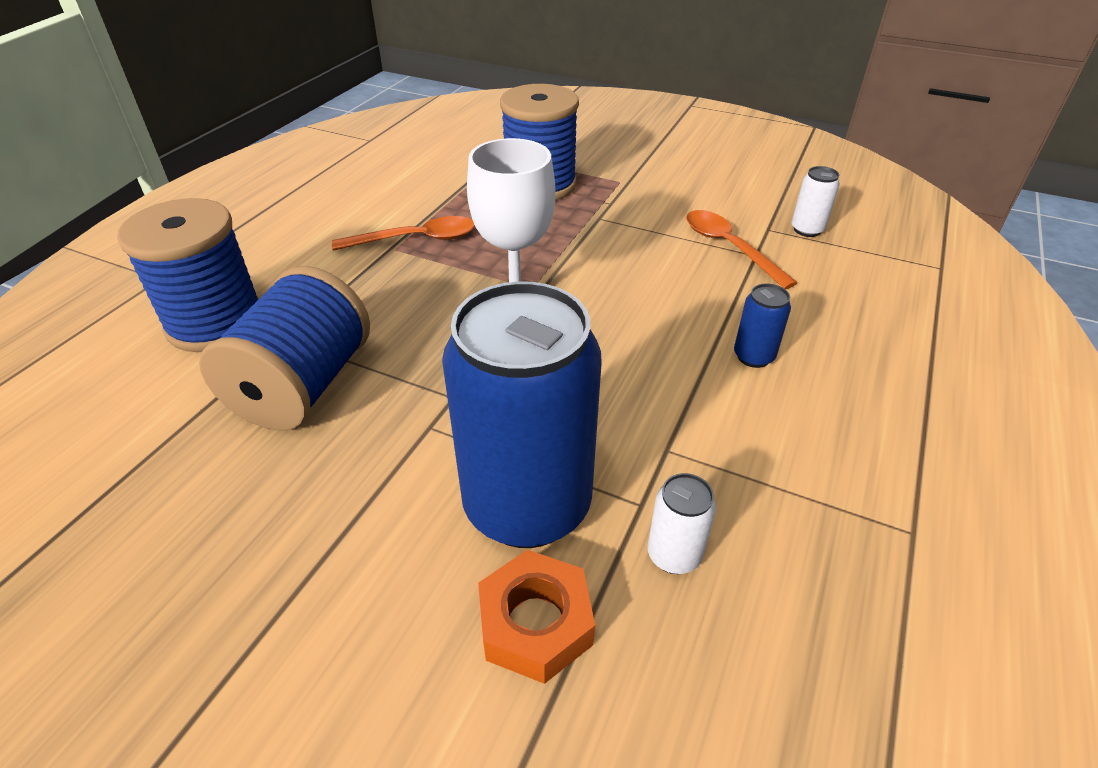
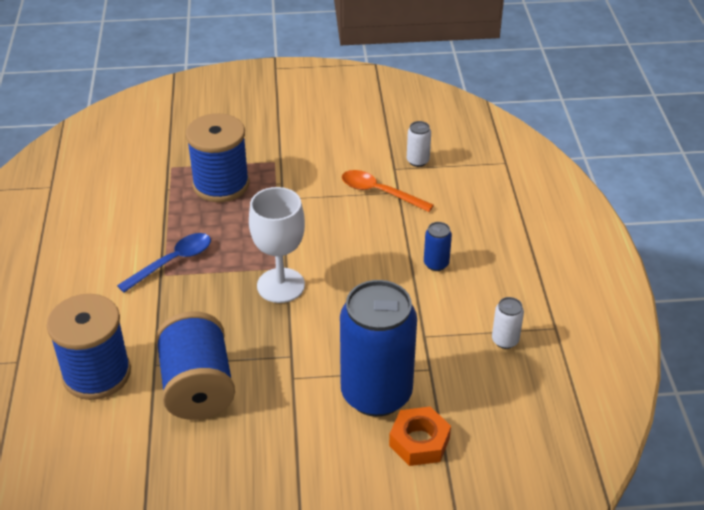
camera: 30 degrees left, 0 degrees up
(416, 239) = (173, 262): orange spoon -> blue spoon
(674, 555) = (459, 385): white can -> white can (505, 340)

